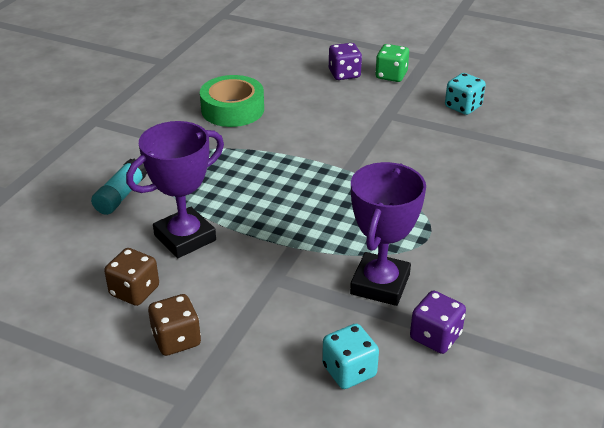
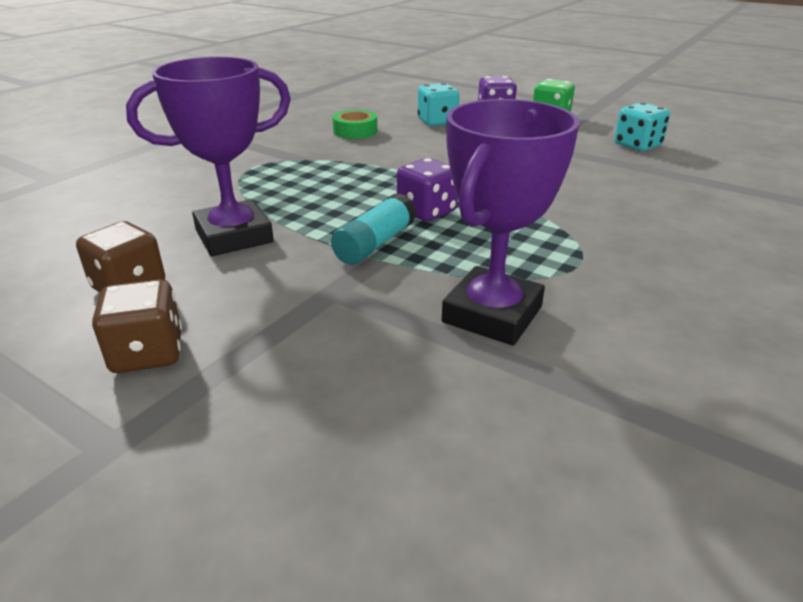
camera: 10 degrees right, 5 degrees down
(121, 196) = (181, 191): turquoise glue stick -> turquoise glue stick (375, 244)
(232, 109) = (355, 131): green tape -> green tape, size x0.60
(349, 371) = (407, 436): turquoise dice -> turquoise dice (437, 122)
(435, 337) = (573, 399): purple dice -> purple dice (426, 211)

